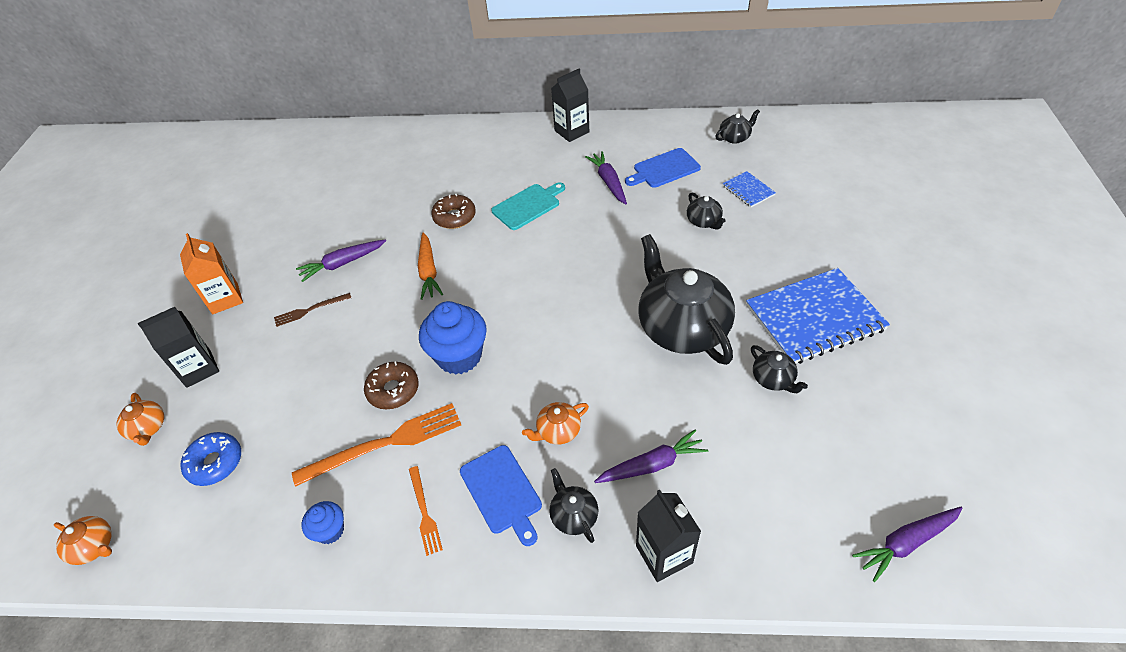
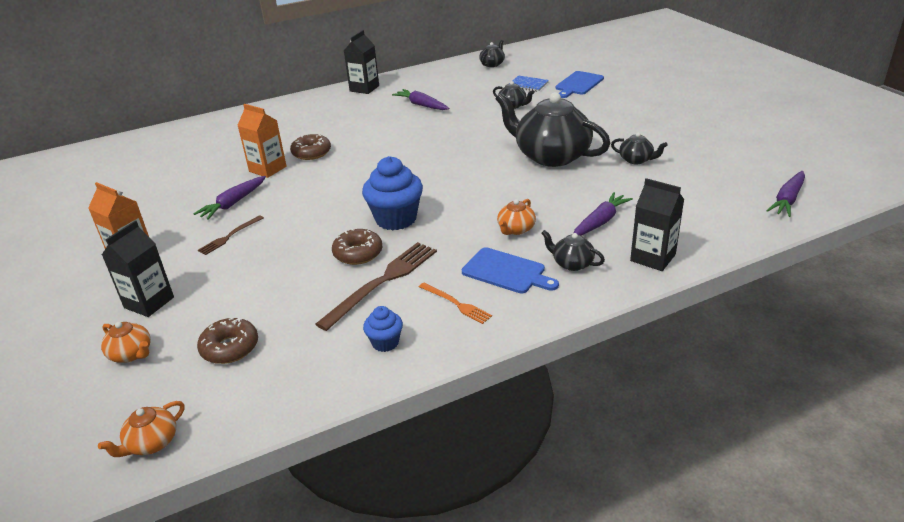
camera: 30 degrees left, 15 degrees down
(94, 546) = (151, 443): orange teapot -> orange teapot turned 135 degrees clockwise
(215, 463) = (230, 348): blue donut -> brown donut
(385, 443) = (382, 282): orange fork -> brown fork
(402, 225) = (267, 169): none -> orange carton
(428, 271) = (320, 185): orange carrot -> none
(528, 206) = (369, 132): turquoise cutting board -> none
(664, 169) = (457, 89): blue cutting board -> blue cutting board (578, 84)
(814, 318) = (632, 127): blue notebook -> none

